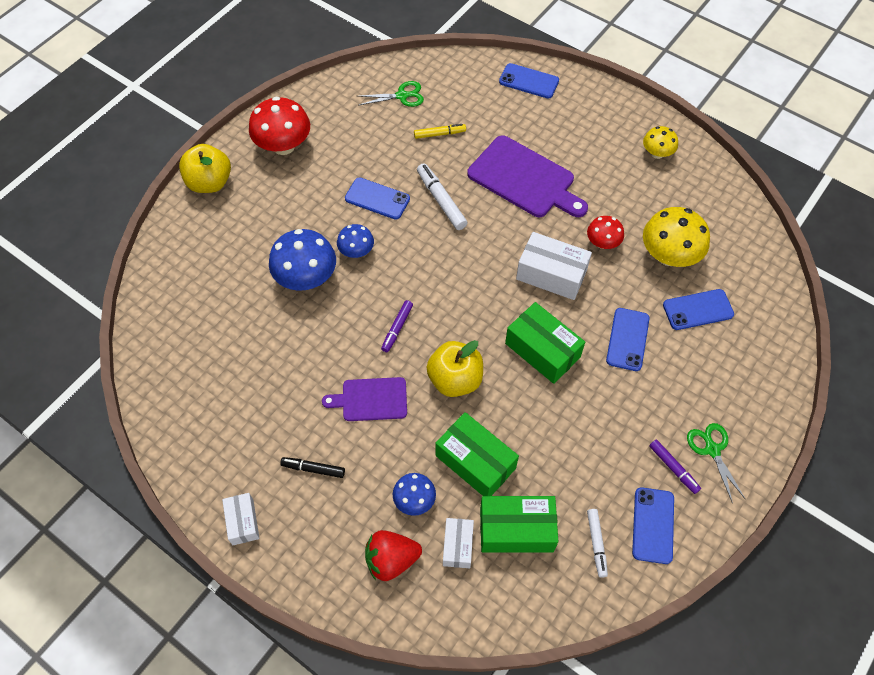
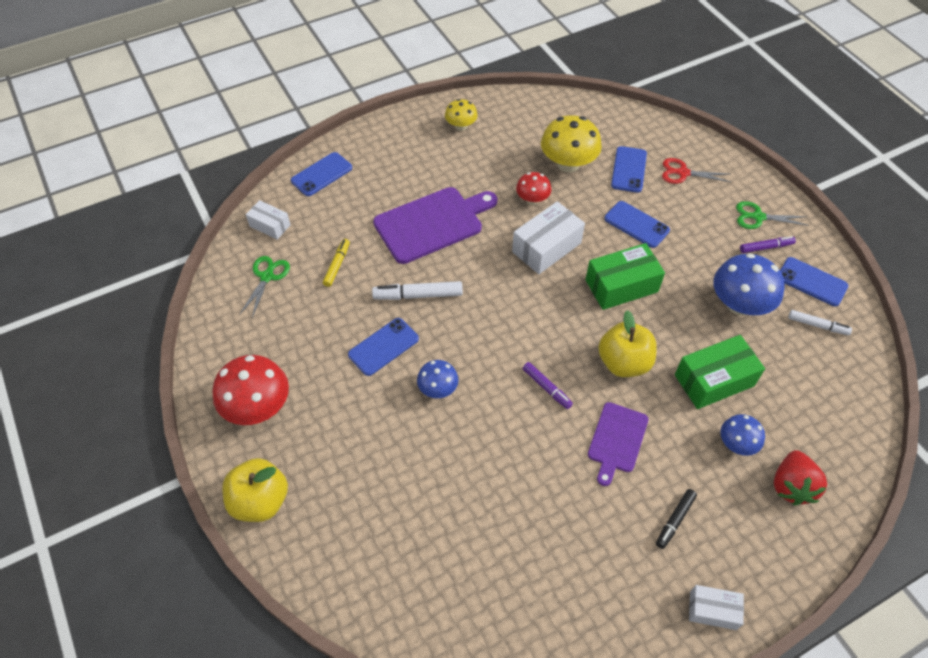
camera: 65 degrees left, 5 degrees down
(306, 277) = (446, 446): blue mushroom -> blue mushroom (739, 304)
(457, 546) = (792, 426): white box -> white box (270, 225)
(516, 529) = (789, 376): green box -> none
(727, 360) = (683, 173): none -> red scissors

